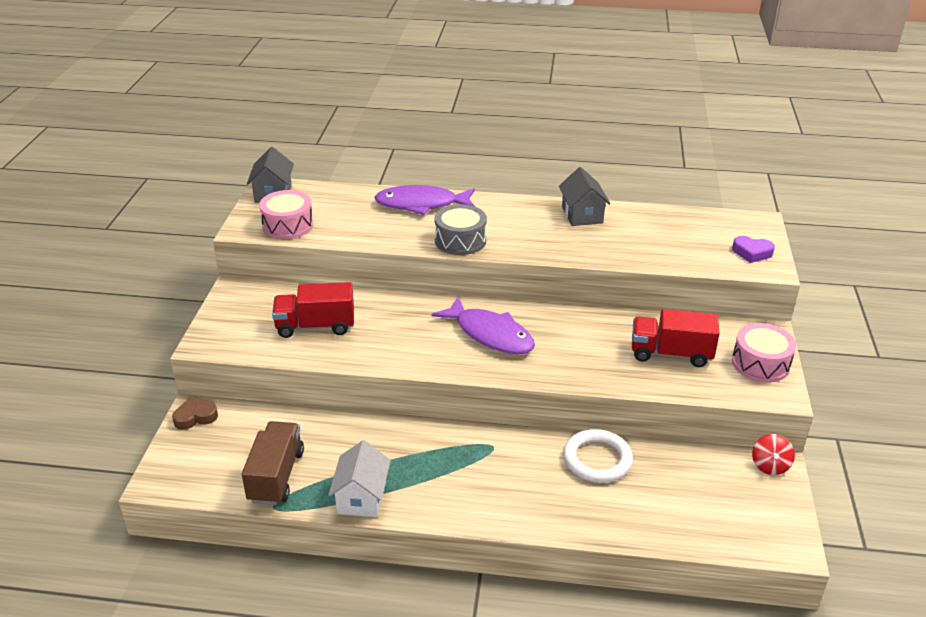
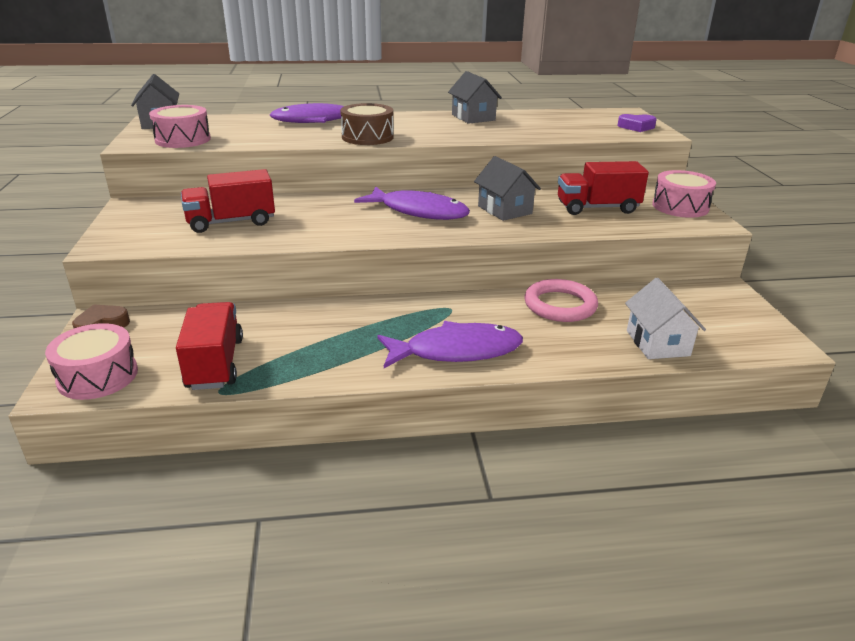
camera: 15 degrees left, 5 degrees down
(185, 473) = (98, 376): none -> pink drum
(276, 476) = (215, 364): brown truck -> red truck
(362, 497) = (324, 368): white house -> white house (657, 343)
(460, 240) = (367, 137): grey drum -> brown drum
(479, 498) = (456, 351): none -> purple fish
(575, 343) = (505, 210): none -> grey house
(597, 459) = (560, 305): white ring -> pink ring
(770, 465) = (720, 289): red spinning top -> none

